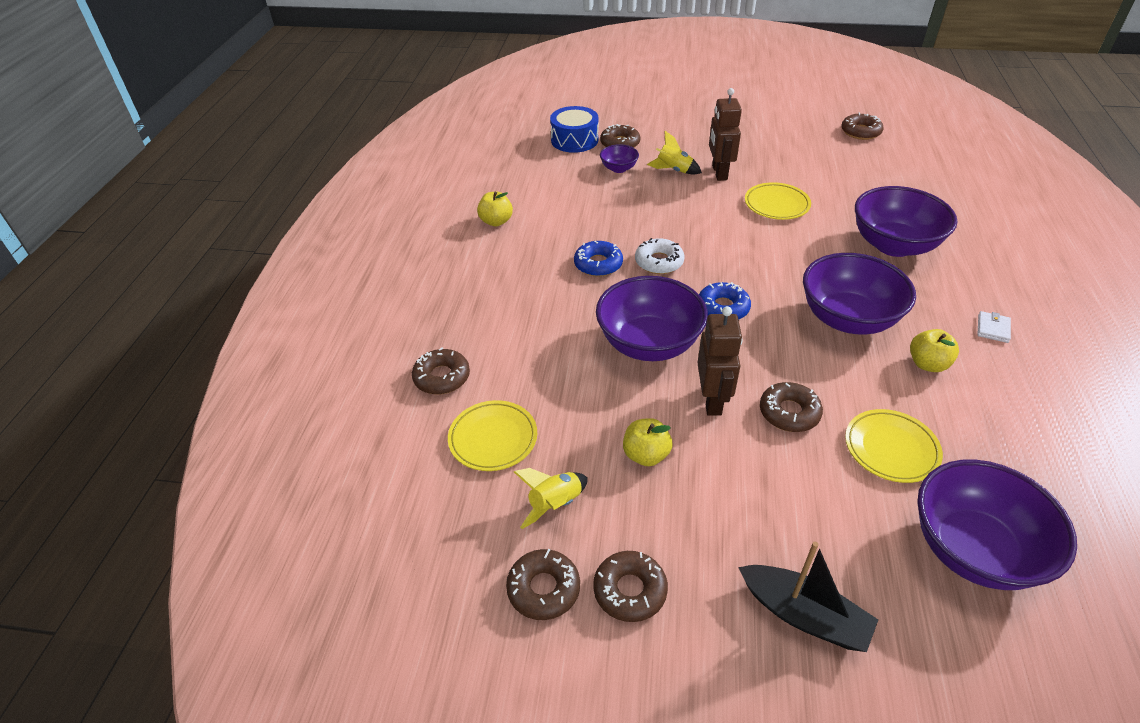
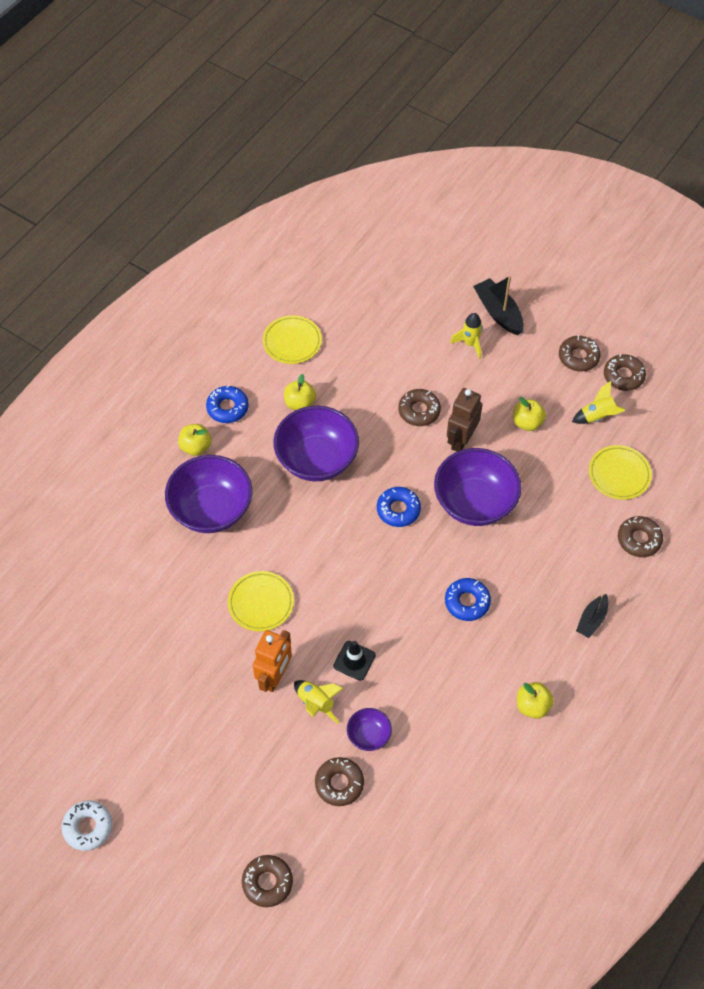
camera: 155 degrees left, 15 degrees up
(467, 292) = (592, 619): none -> black boat
(574, 140) = (385, 817): blue drum -> none
(659, 262) = (415, 580): white donut -> white donut (88, 827)
(666, 199) = (354, 660): none -> black traffic cone
(719, 173) = (275, 676): brown robot -> orange robot
(802, 536) = (470, 344): none -> yellow rocket
(860, 132) = (76, 673): brown donut -> brown donut (267, 882)
(891, 449) = (379, 364): yellow plate -> yellow plate (292, 342)
(973, 284) = (196, 447): none -> yellow apple
(973, 549) = (388, 303): purple bowl -> none
(992, 329) = (227, 408): white wallet -> blue donut

